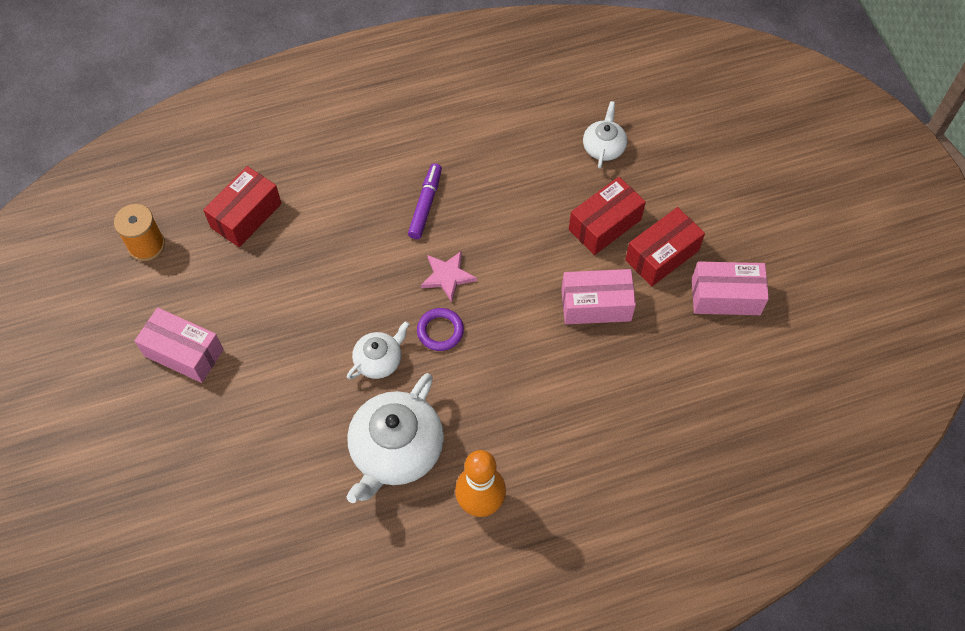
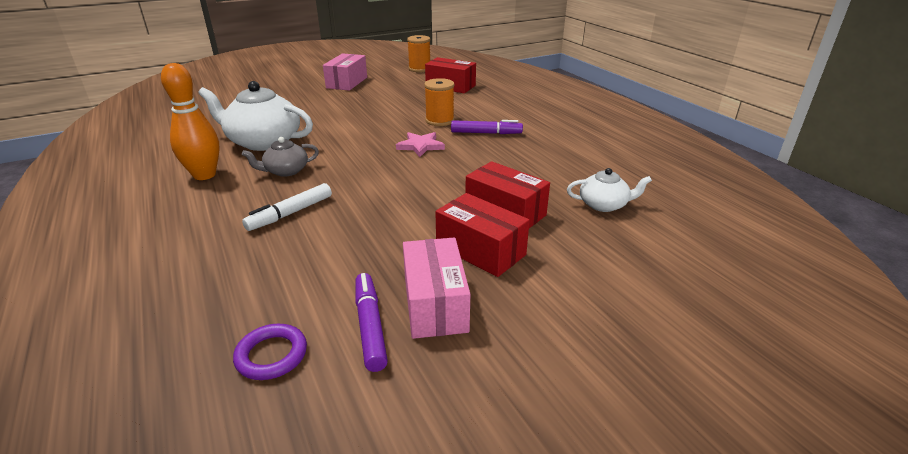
camera: 80 degrees right, 30 degrees down
(375, 247) = (439, 121): none -> orange spool
(379, 360) = (341, 130): white teapot -> none
(440, 331) = (368, 148): purple ring -> purple ring (271, 355)
(486, 416) = (286, 171): none -> grey teapot
(581, 404) = (291, 213): none -> white marker
(596, 305) = (405, 213): pink box -> none
(746, 340) = (370, 326): none -> purple marker

